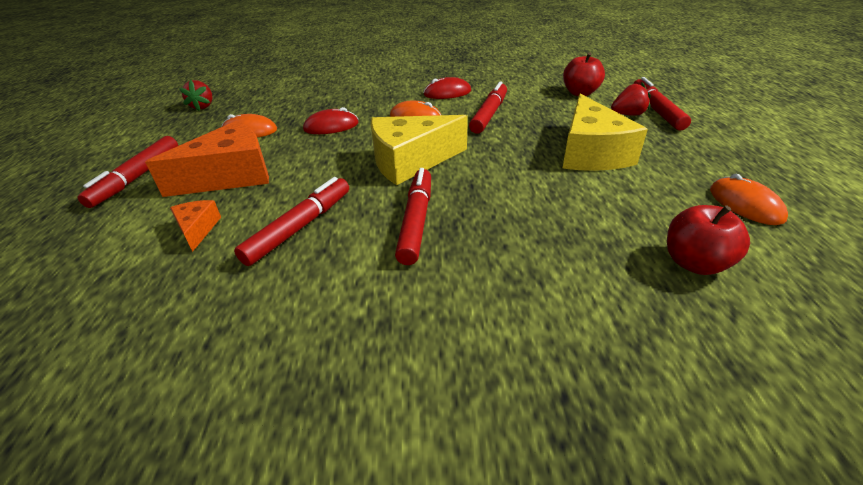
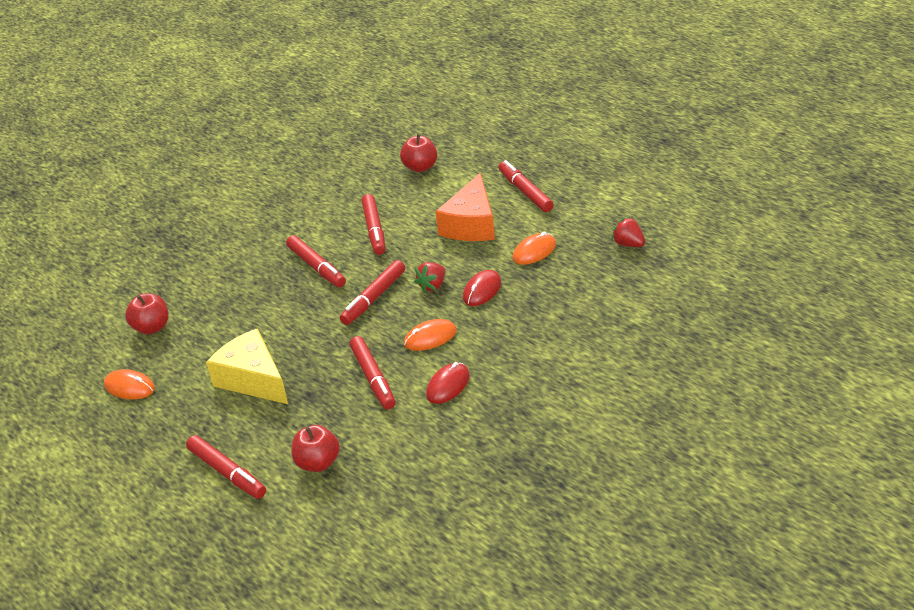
camera: 140 degrees right, 0 degrees up
(102, 283) = (420, 167): none -> red apple
(198, 229) = (425, 200): orange cheese -> none
(410, 161) = (373, 298): yellow cheese -> red marker
(628, 114) = (250, 450): red strawberry -> red strawberry (432, 286)

